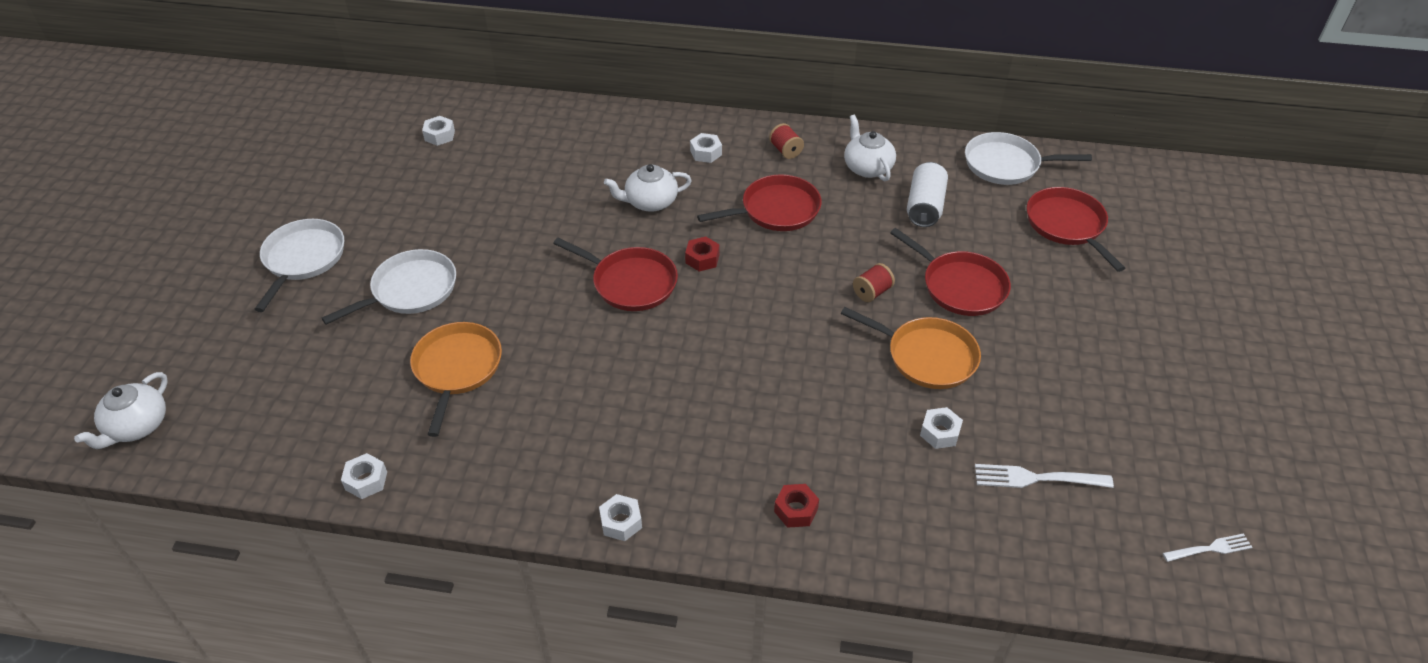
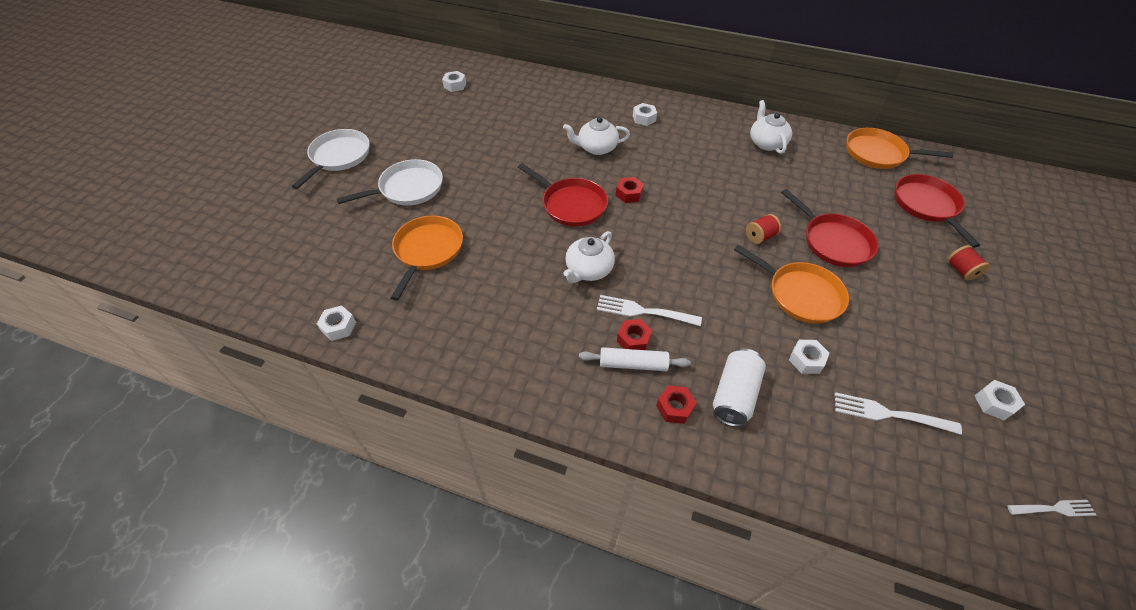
camera: 10 degrees right, 5 degrees up
(137, 426) = (188, 259): white teapot -> white teapot (588, 270)
(621, 522) = (528, 393): white nut -> white nut (994, 403)
(736, 440) = (633, 339): none -> red nut
(740, 469) = (633, 364): none -> white rolling pin
(744, 404) = (644, 311): none -> white fork
(776, 210) = (691, 165): red pan -> none
(785, 150) = (704, 124): red spool -> red spool (961, 270)
(924, 207) = (809, 177): white can -> white can (734, 395)
(1006, 164) = (878, 153): white pan -> orange pan

